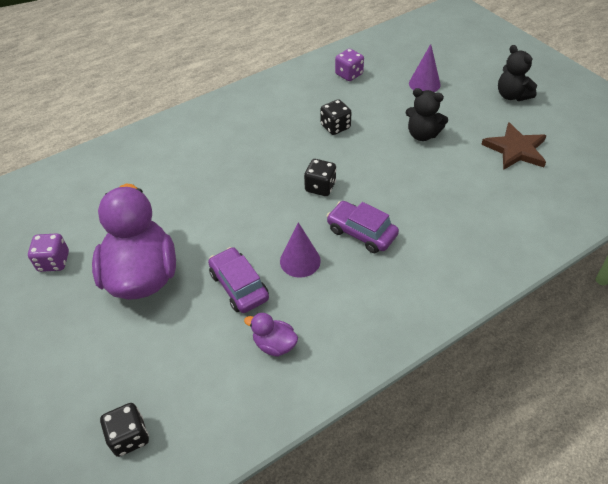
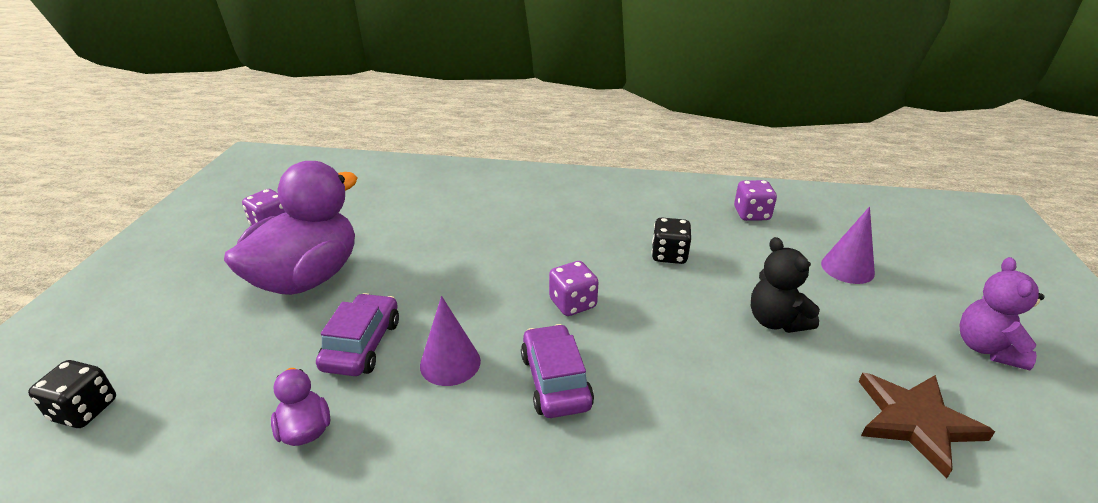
camera: 40 degrees right, 15 degrees down
(320, 187) = (572, 303): black dice -> purple dice
(512, 95) = (986, 348): black teddy bear -> purple teddy bear

